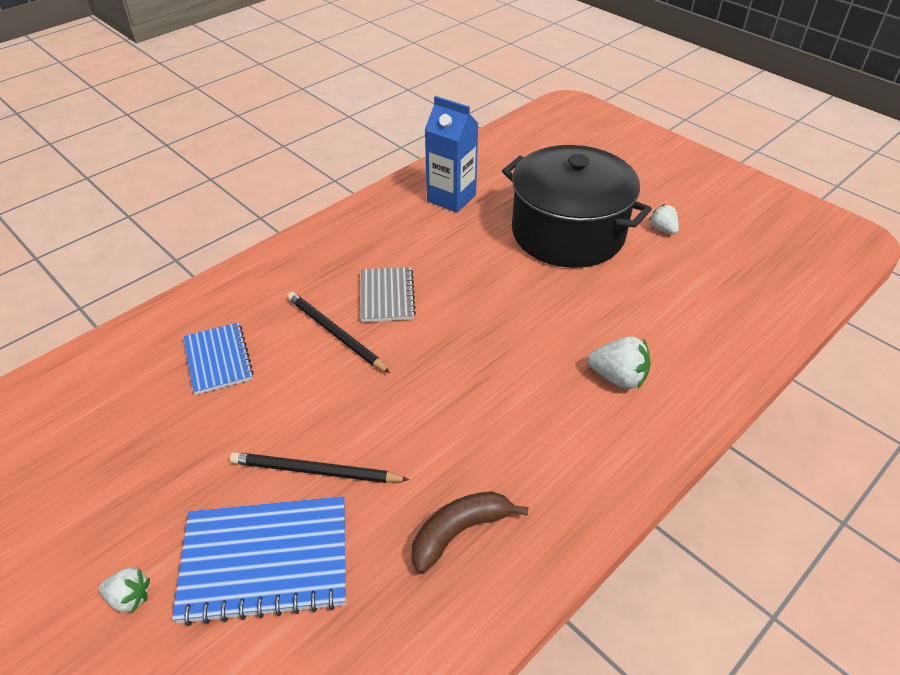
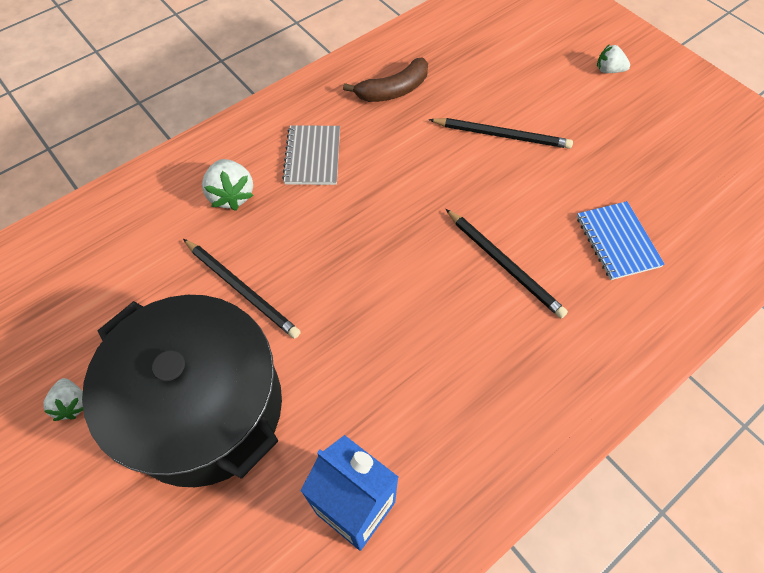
camera: 175 degrees left, 15 degrees up
(265, 561) = (526, 83): blue notebook -> none
(387, 296) = (451, 312): grey notebook -> grey notebook (312, 157)
(571, 300) = (242, 289): none -> black pencil
(618, 377) = (231, 195): white strawberry -> white strawberry turned 135 degrees counterclockwise

